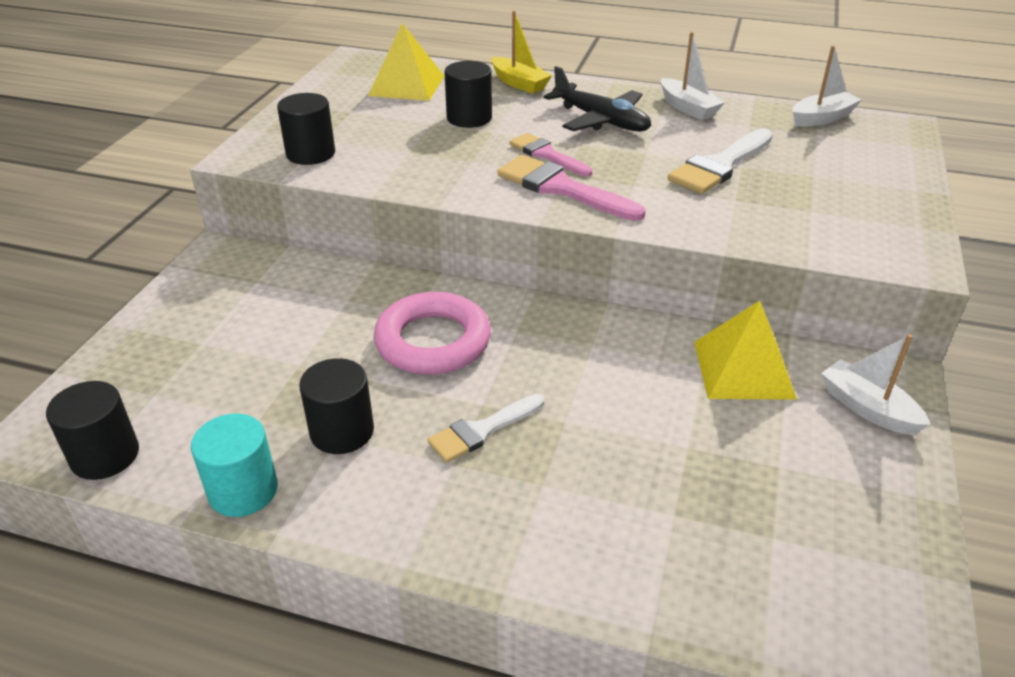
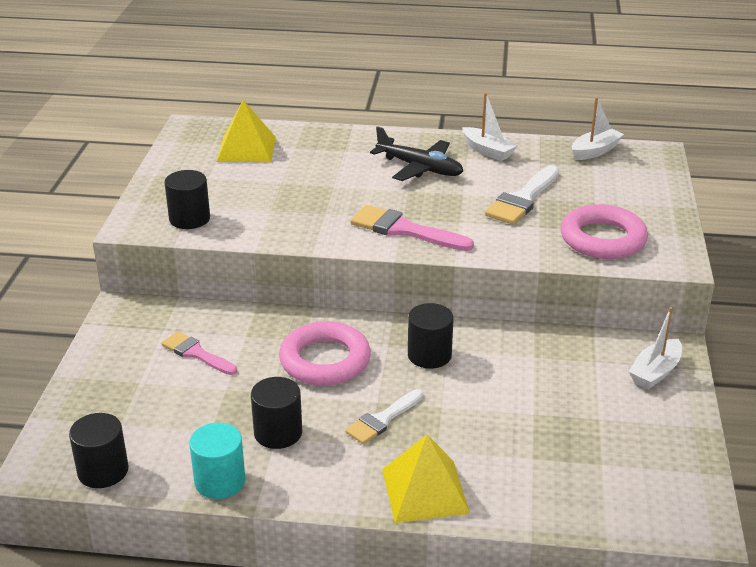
camera: 10 degrees left, 5 degrees down
(469, 118) = (310, 175): black cylinder -> black cylinder (429, 355)
(519, 83) = (342, 139): yellow boat -> none
(547, 155) = (384, 202): pink brush -> pink brush (196, 353)
(743, 369) = (563, 355): yellow pyramid -> yellow pyramid (425, 491)
(817, 222) = (602, 239): none -> pink ring
(867, 408) = (655, 372): white boat -> white boat turned 90 degrees counterclockwise

